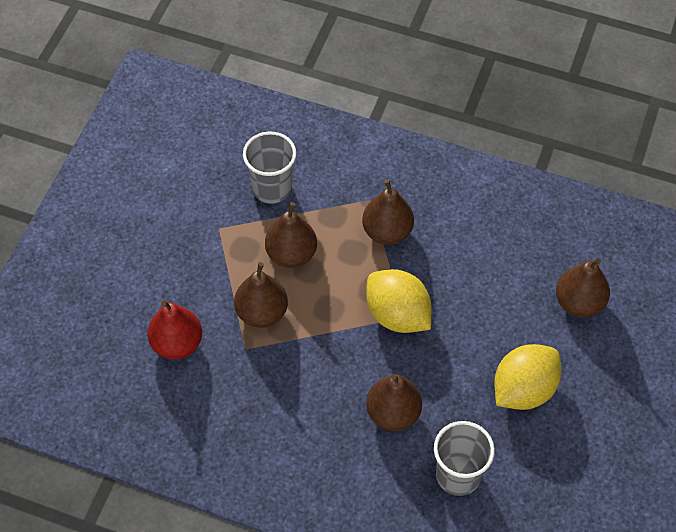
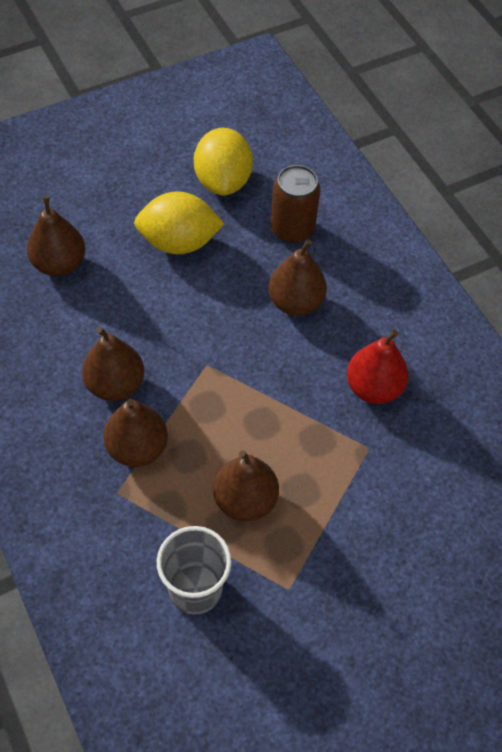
camera: 140 degrees left, 0 degrees up
(177, 343) = (428, 502): red pear -> red pear (373, 388)
(262, 313) = (325, 467): brown pear -> brown pear (115, 384)
(397, 315) = (210, 370): yellow lemon -> yellow lemon (223, 181)
(458, 475) = (292, 229): grey cup -> brown can

